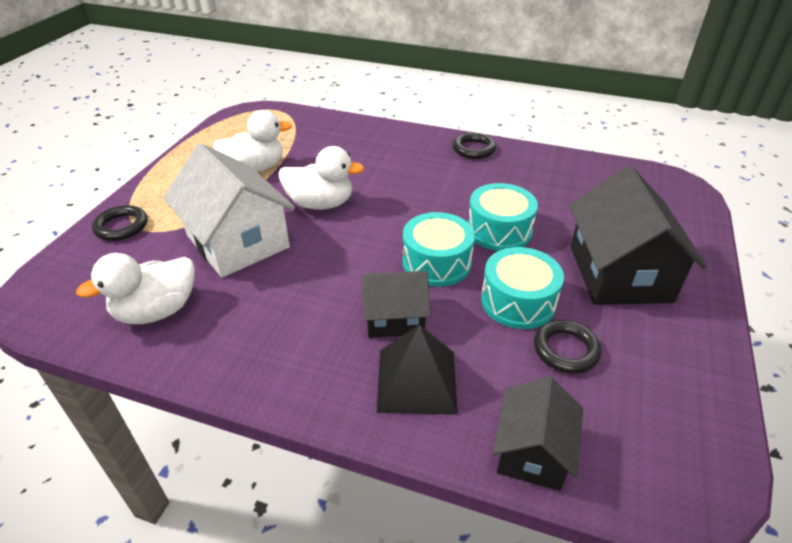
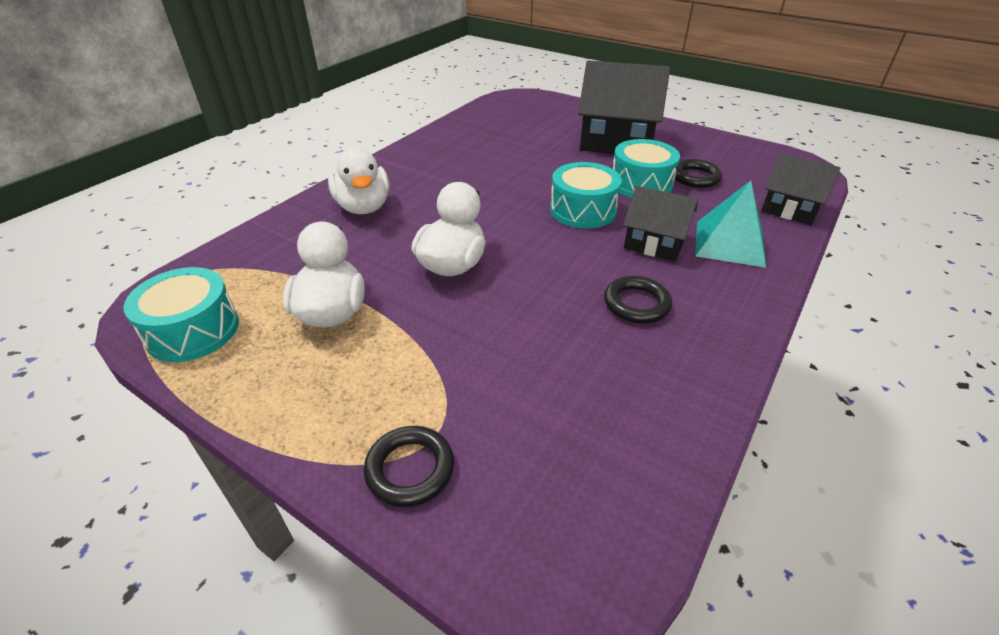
camera: 75 degrees left, 0 degrees up
(157, 311) = (624, 415): white duck -> white duck (363, 207)
(237, 241) = (502, 337): white house -> none
(394, 318) = (654, 243): black house -> black house turned 75 degrees counterclockwise
(417, 380) = (729, 243): black pyramid -> turquoise pyramid
(473, 149) = (405, 160): black ring -> black ring (636, 304)
(499, 230) = (546, 173): turquoise drum -> turquoise drum (193, 330)

